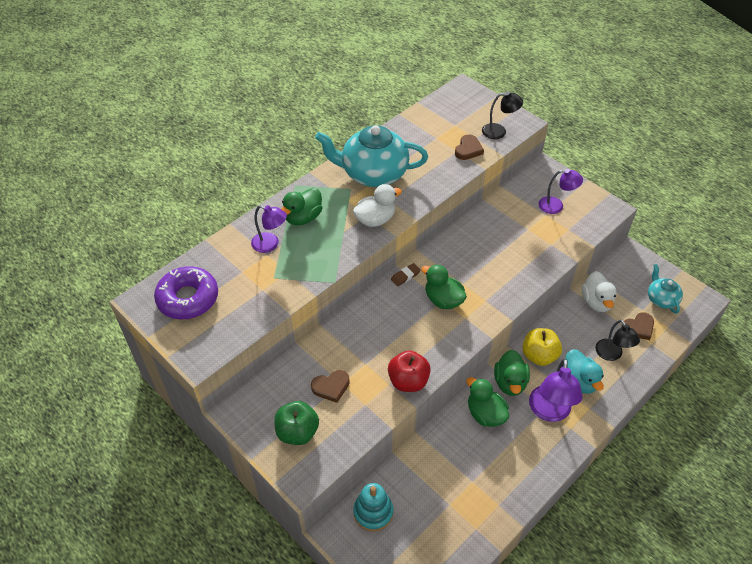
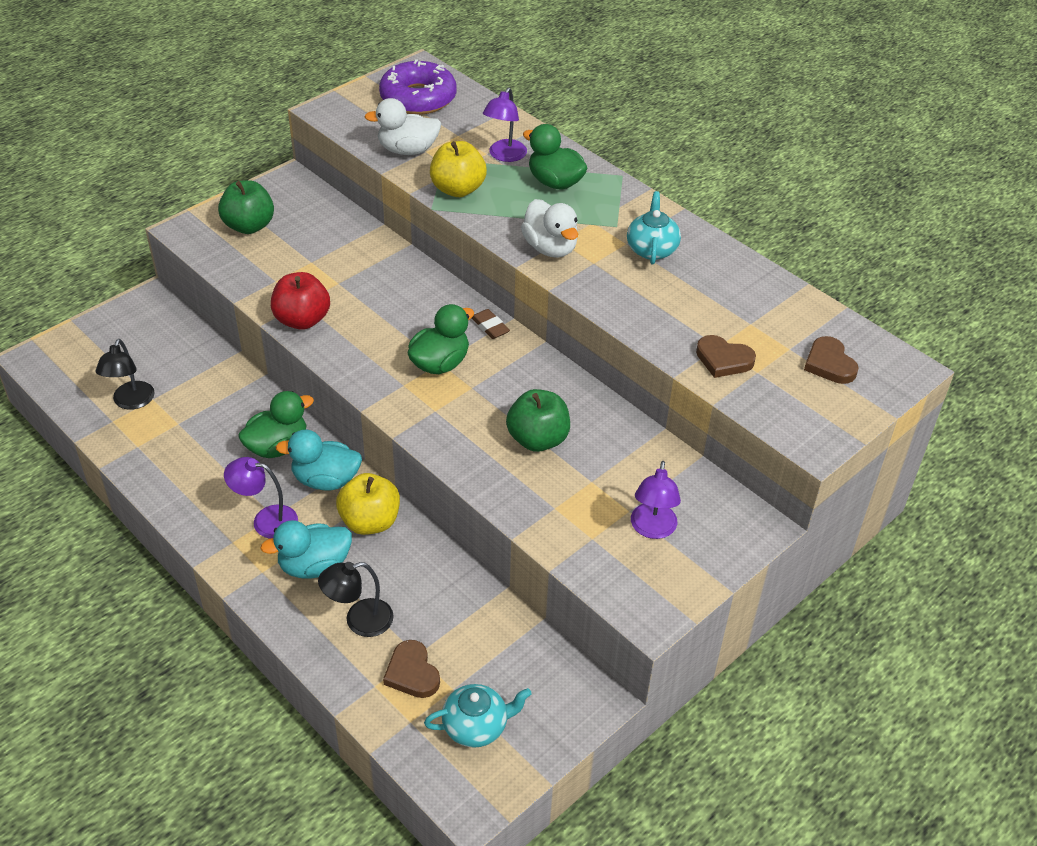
camera: 90 degrees right, 5 degrees down
(311, 268) = (458, 189): none -> yellow apple
(331, 387) = (307, 252): brown heart -> brown heart (829, 364)
(373, 174) = (651, 249): turquoise teapot -> turquoise teapot, size x0.50
(373, 512) = (163, 330): turquoise stacking toy -> none
(499, 131) = (780, 405): black lamp -> black lamp (131, 402)
(501, 251) = (538, 439): none -> green apple
(510, 382) = (326, 480): green duck -> turquoise duck
(549, 412) = (266, 520): purple lamp -> purple lamp, size x0.66
(596, 302) = (475, 619): white duck -> white duck (407, 150)

